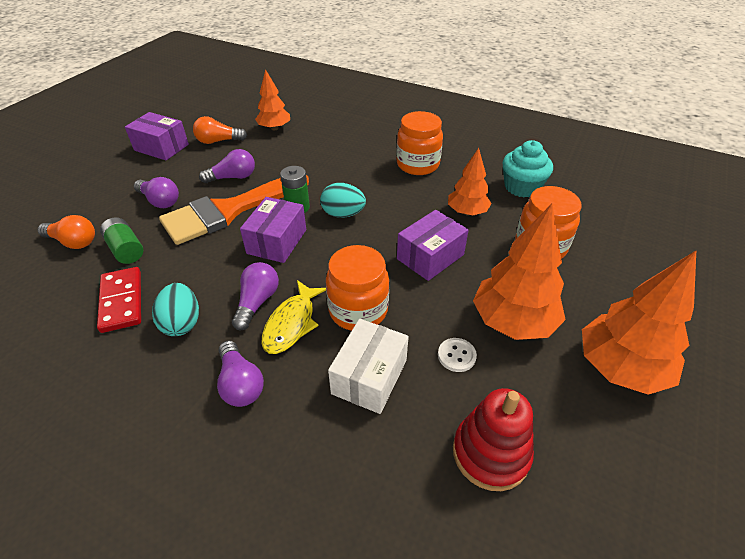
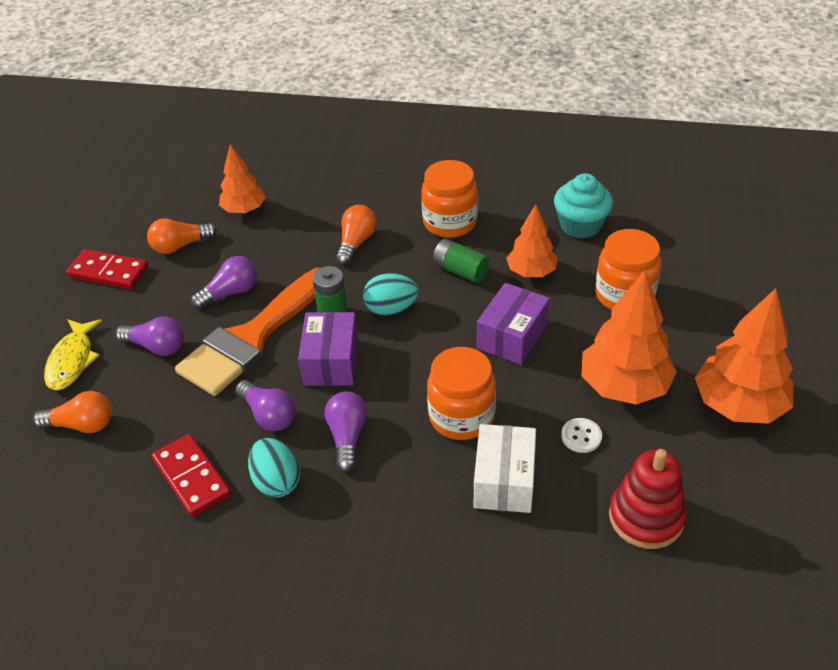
camera: 15 degrees left, 0 degrees up
(126, 249) = (155, 417): green battery -> green battery (460, 270)
(161, 147) = (108, 272): purple box -> red domino
(240, 384) = (377, 524): purple light bulb -> purple light bulb (268, 415)
(292, 323) = (398, 449): yellow fish -> yellow fish (72, 361)
(341, 164) = (356, 243): none -> orange light bulb

